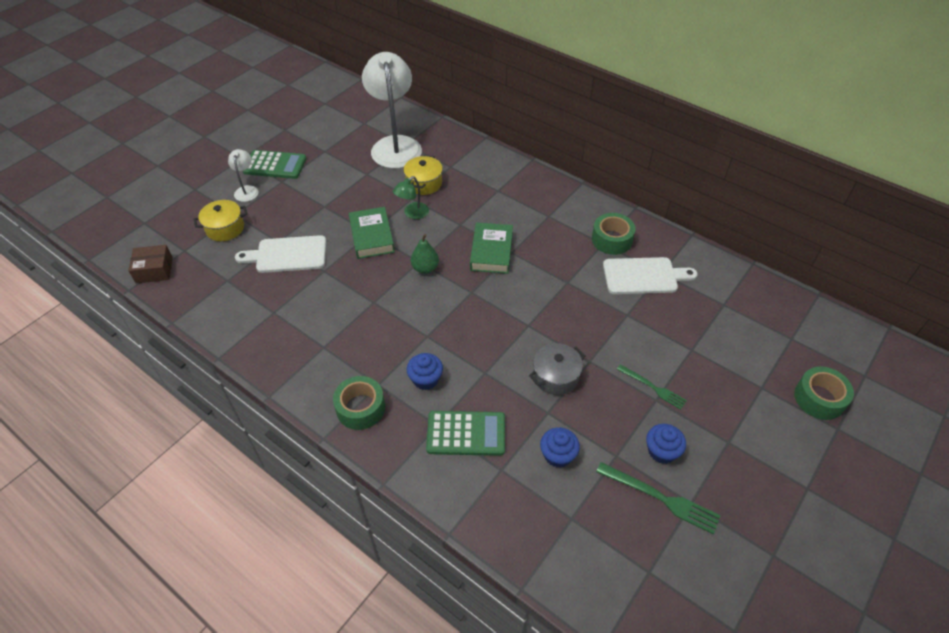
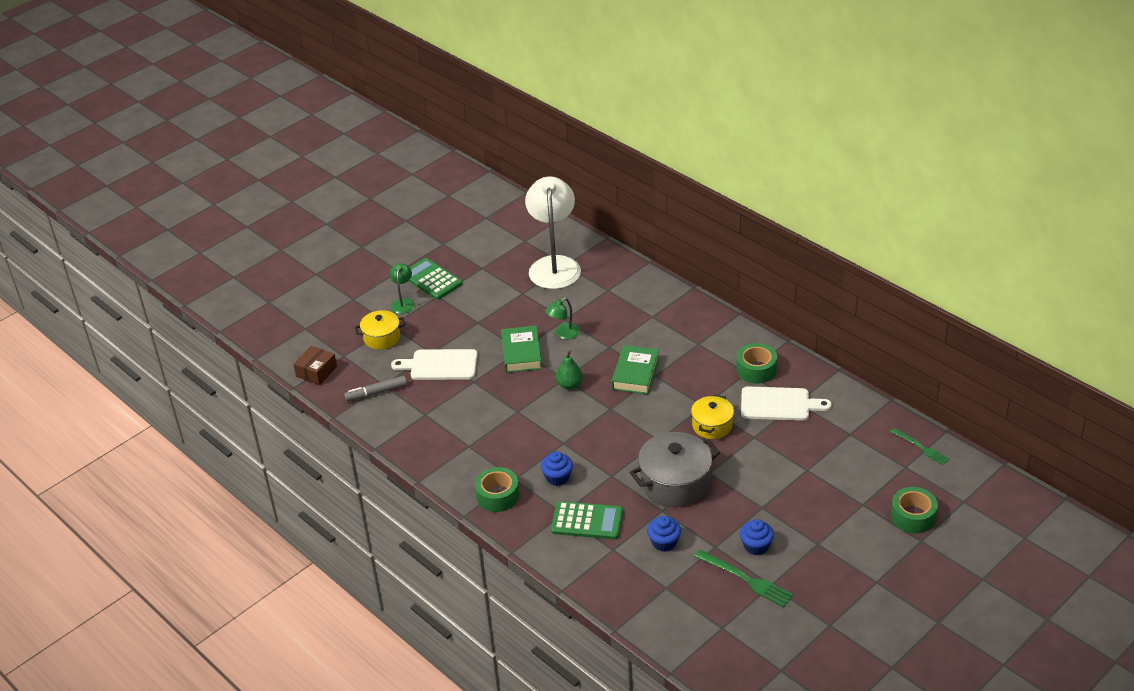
camera: 10 degrees right, 10 degrees down
(154, 270) = (316, 371): brown box -> brown box turned 60 degrees counterclockwise
(220, 290) = (376, 393): none -> grey marker
(247, 190) = (403, 302): white lamp -> green lamp
(275, 165) = (431, 279): green calculator -> green calculator turned 150 degrees counterclockwise
(424, 183) = (579, 305): yellow pot -> yellow pot (712, 426)
(555, 376) = (675, 483): grey pot -> grey pot, size x1.66
(653, 387) = (762, 497): green fork -> green fork (921, 447)

